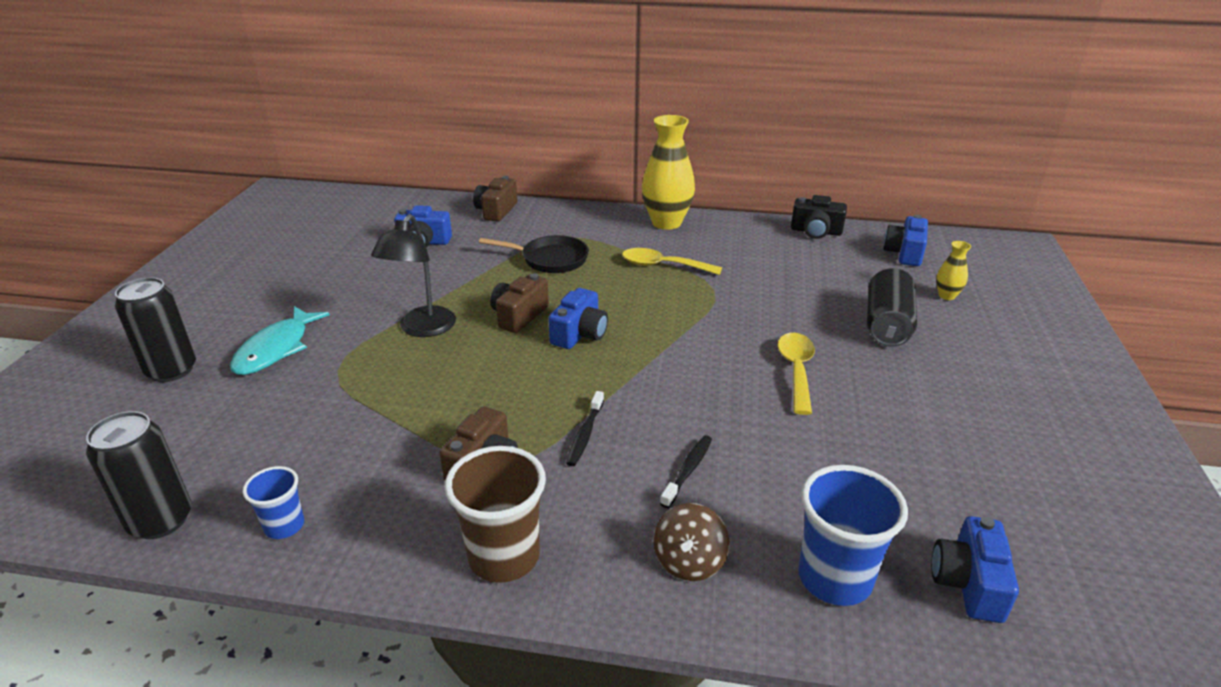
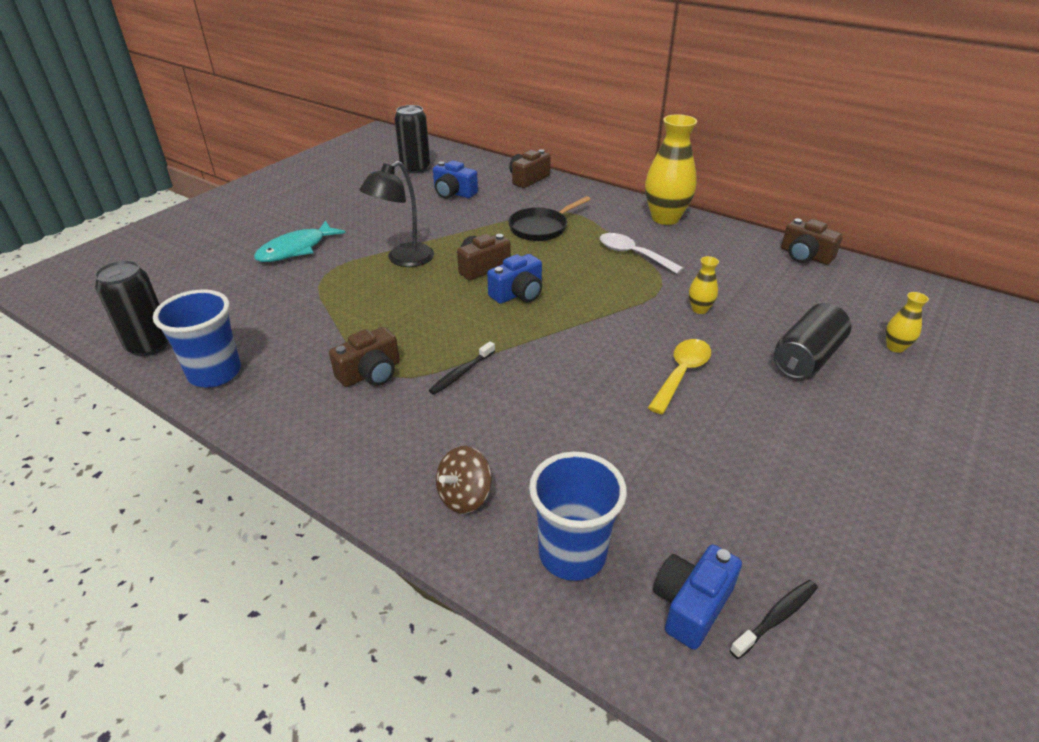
camera: 25 degrees right, 5 degrees up
(172, 370) = (223, 247): black can -> black can (415, 168)
(284, 526) = (215, 373): blue cup -> blue cup, size x1.77
(504, 557) = (335, 443): brown cup -> none
(550, 259) = (541, 228): black pan -> black pan turned 105 degrees clockwise
(663, 266) = (633, 254): yellow spoon -> white spoon
(688, 470) = (520, 426): black toothbrush -> black toothbrush (776, 617)
(765, 304) = (699, 309): none -> yellow vase
(816, 231) = (805, 256): black camera -> brown camera
(904, 253) = (883, 296): blue camera -> none

